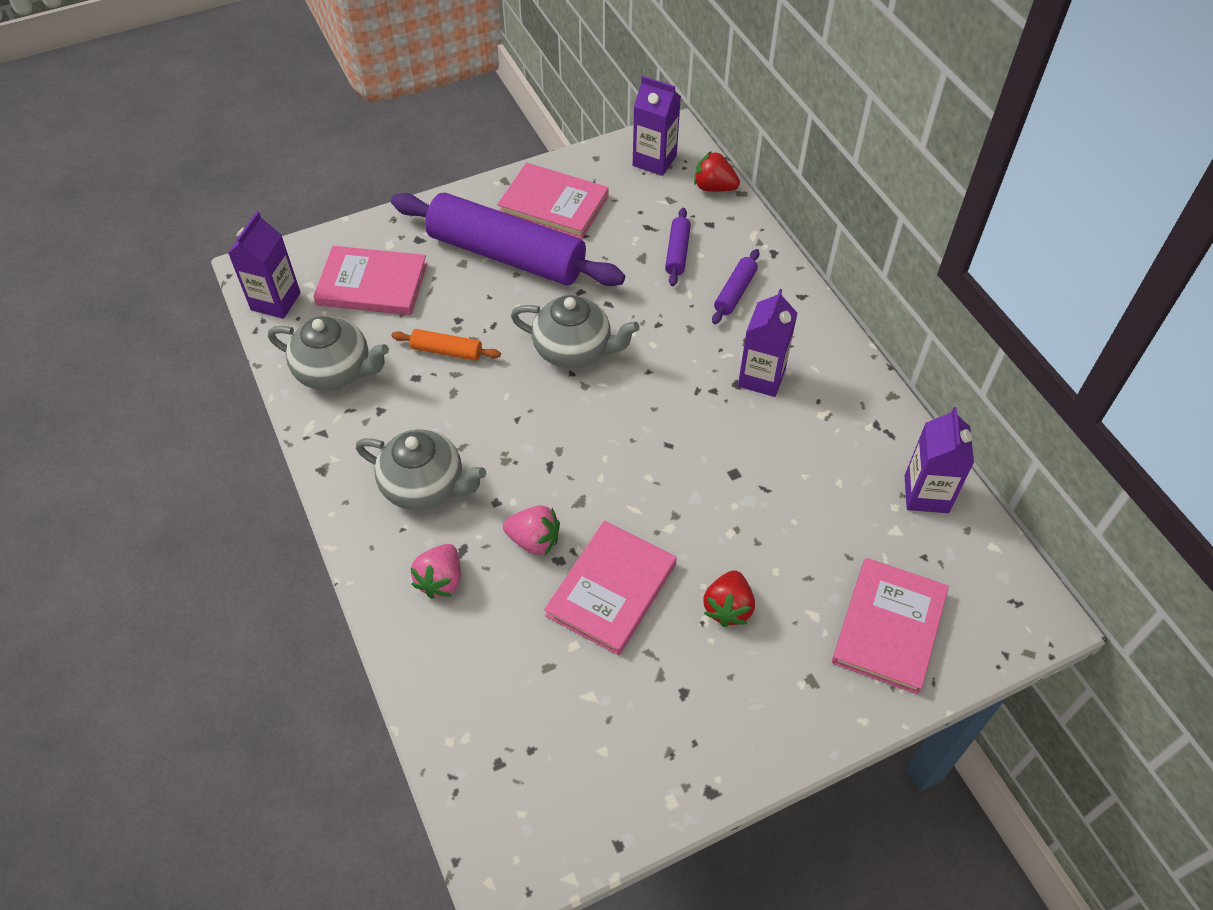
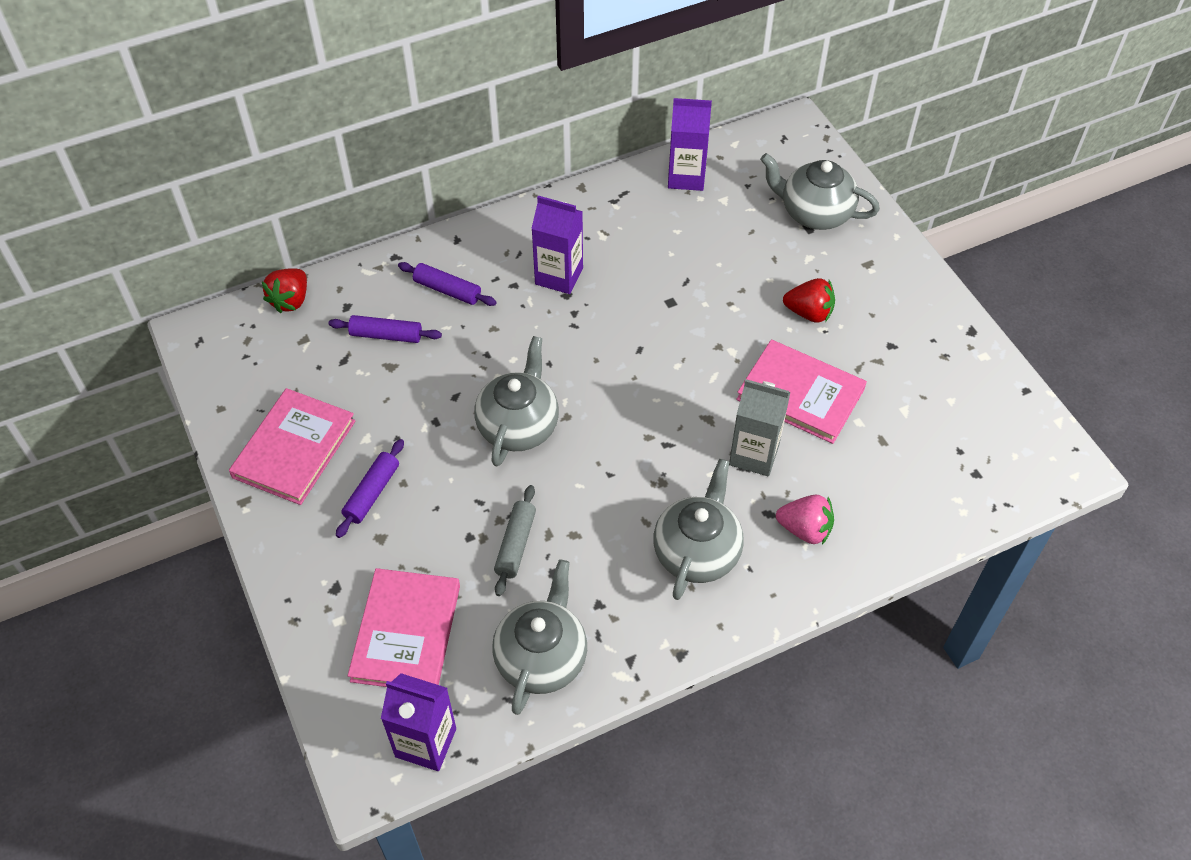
camera: 90 degrees left, 0 degrees up
(447, 351) = (516, 545): orange rolling pin -> grey rolling pin
(507, 255) = (372, 493): purple rolling pin -> purple rolling pin, size x0.41
(534, 540) = (754, 454): pink strawberry -> grey carton
(654, 160) = (236, 352): purple carton -> none
(888, 627) = (814, 213): pink book -> grey teapot

